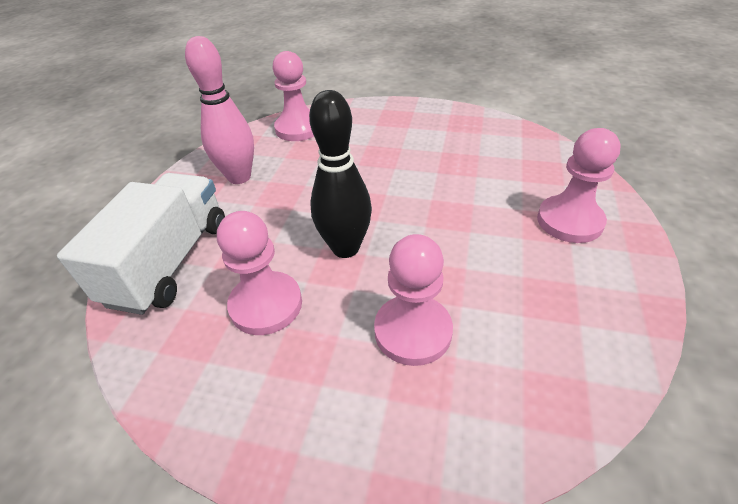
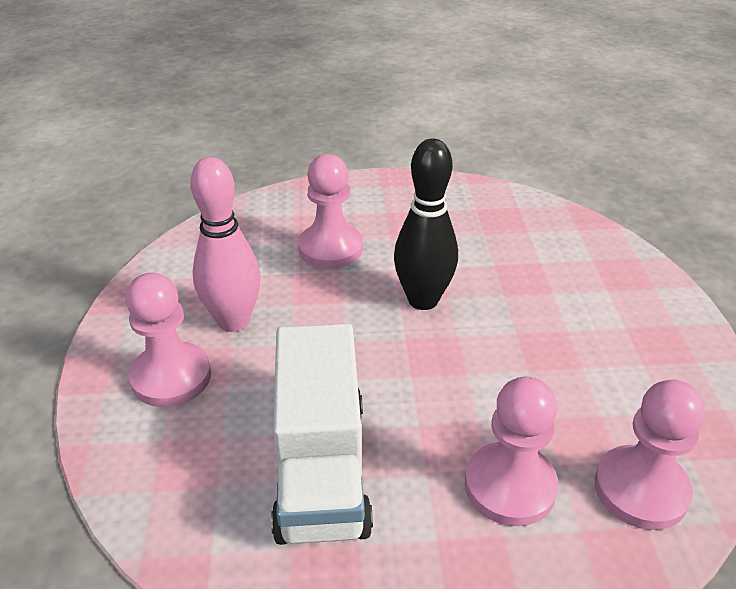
camera: 160 degrees right, 5 degrees down
(170, 262) = (585, 258): white truck -> white truck (321, 467)
(239, 177) = (629, 364): pink bowling pin -> pink bowling pin (233, 321)
(266, 305) = (463, 244): pink pawn -> pink pawn (510, 486)

